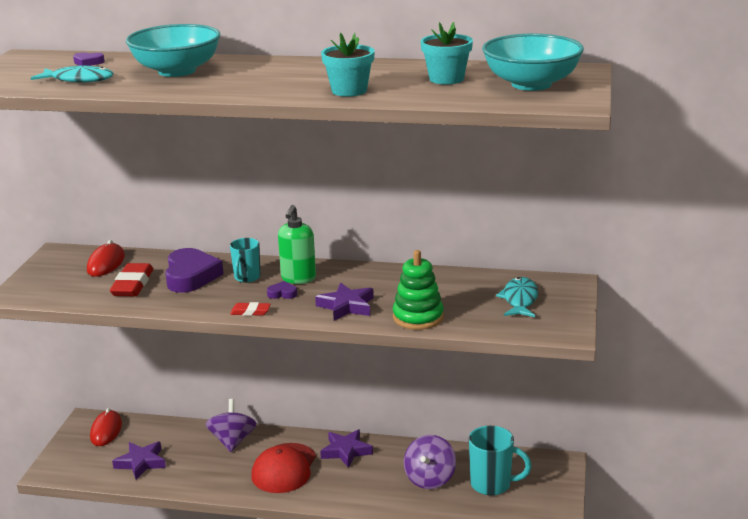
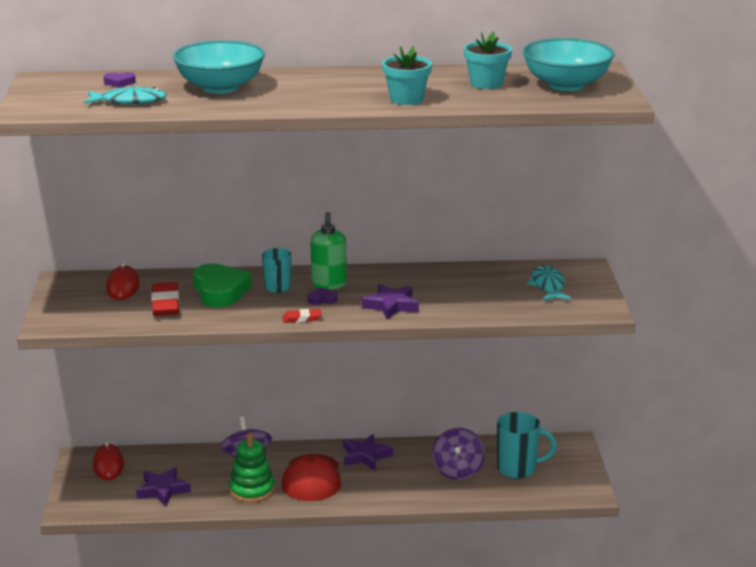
camera: 15 degrees left, 0 degrees up
(191, 276) = (220, 291): purple heart -> green heart
(418, 317) = (464, 309): green stacking toy -> green stacking toy (252, 490)

